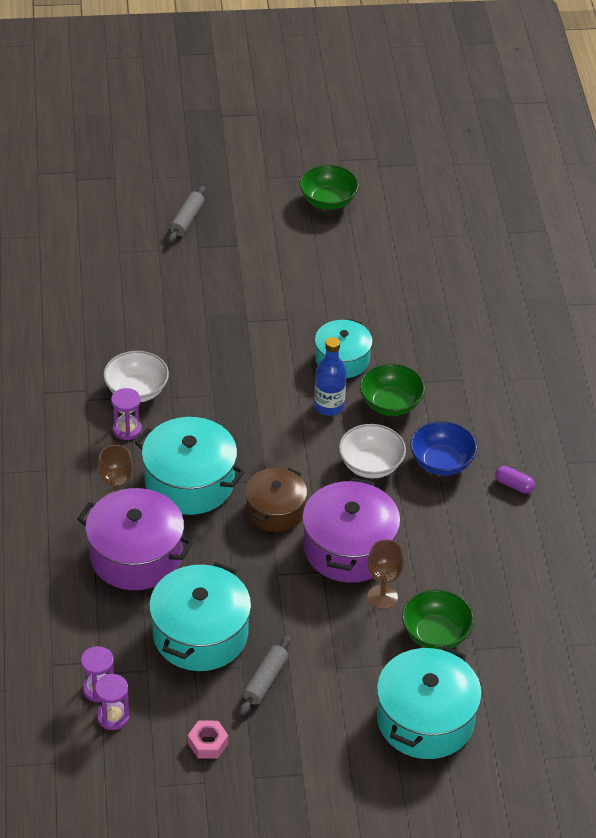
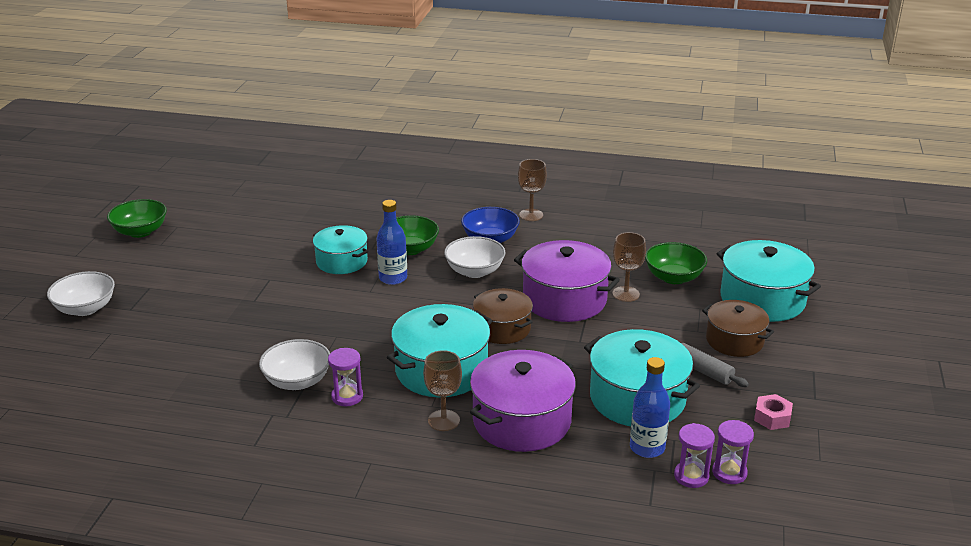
camera: 70 degrees left, 15 degrees down
(128, 652) = (647, 448): none -> blue bottle
(187, 219) = (85, 308): grey rolling pin -> white bowl
(331, 701) = (734, 340): none -> brown pot
(514, 485) = (531, 215): purple capsule -> brown goblet

